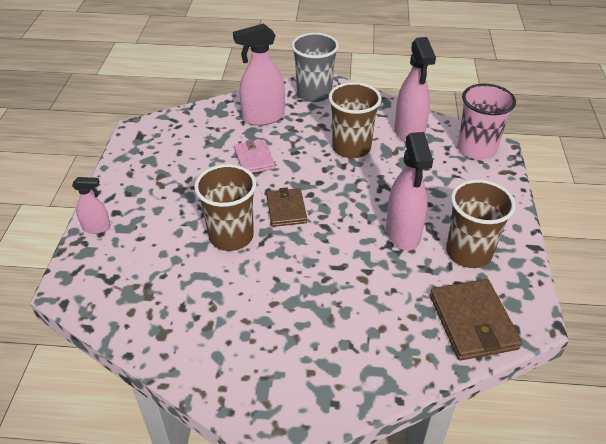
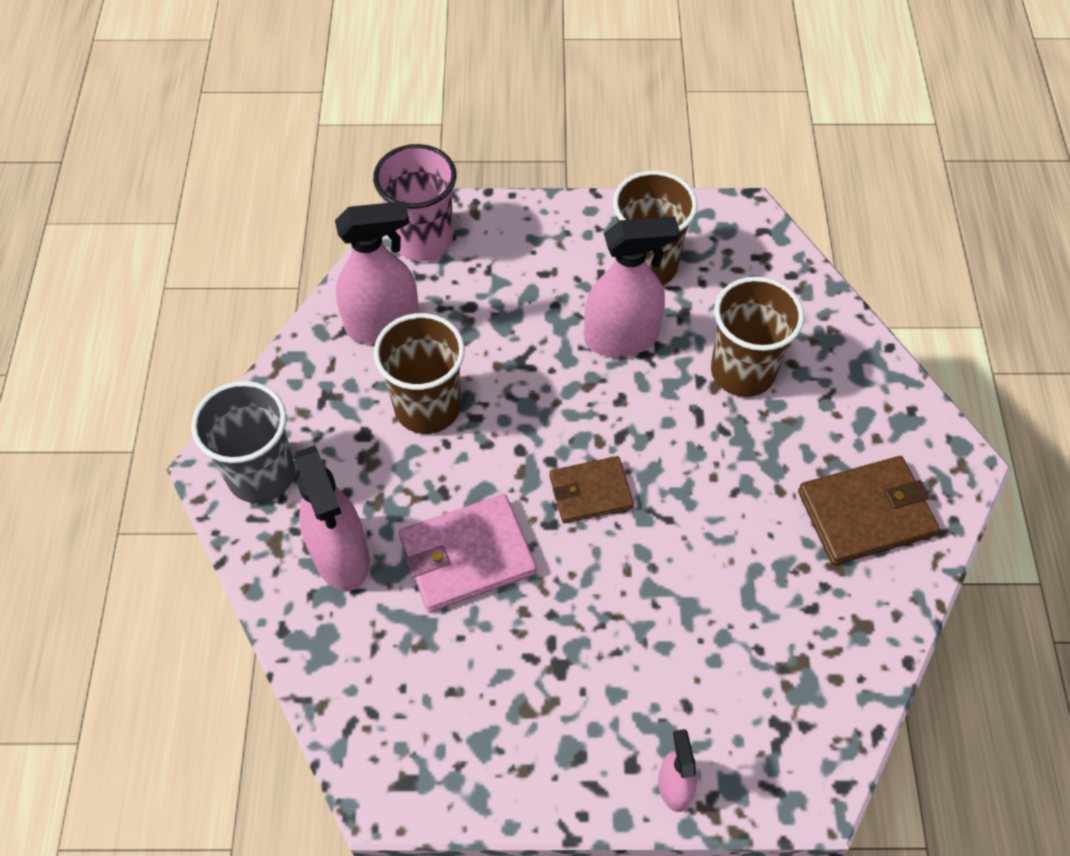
camera: 95 degrees left, 15 degrees up
(231, 236) = (661, 564): brown cup -> brown cup (742, 371)
(254, 159) = (467, 555): pink wallet -> pink wallet, size x1.53
(472, 322) = (762, 271): brown wallet -> brown wallet (866, 513)

